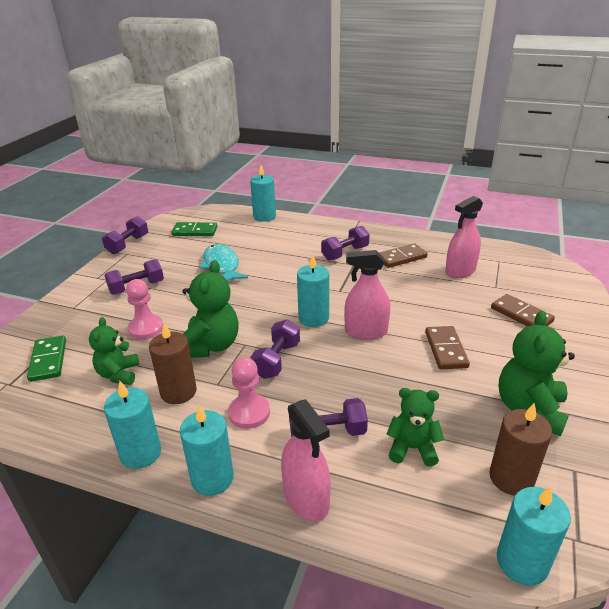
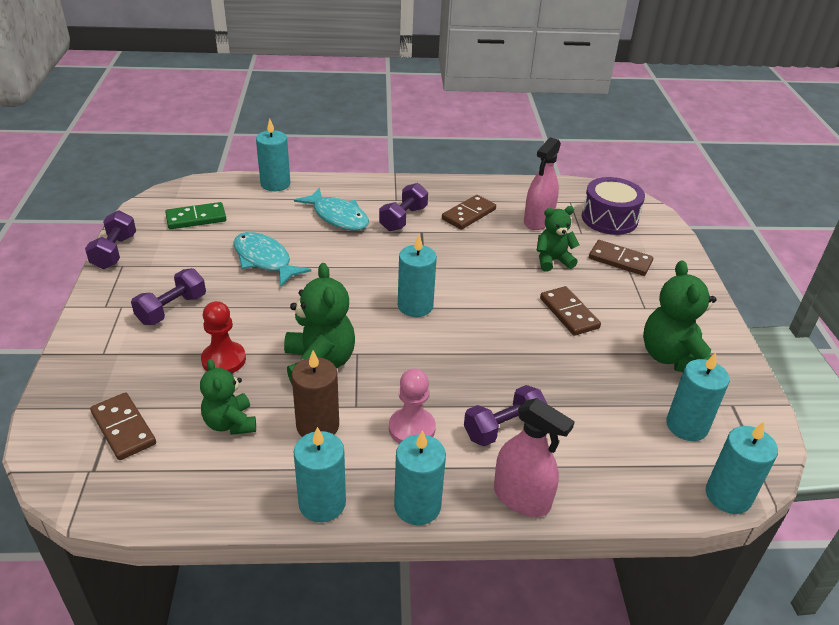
camera: 25 degrees left, 5 degrees up
(48, 360) = (123, 428): green domino -> brown domino
(146, 328) = (224, 360): pink pawn -> red pawn
(277, 360) = (405, 363): purple dumbbell -> none
(295, 244) = (338, 217): none -> turquoise fish
(366, 332) = (480, 310): pink spray bottle -> none
(412, 448) = (590, 422): green teddy bear -> green teddy bear (552, 260)
(511, 478) = (686, 426): brown candle -> turquoise candle
(529, 279) = (609, 218): none -> purple drum

